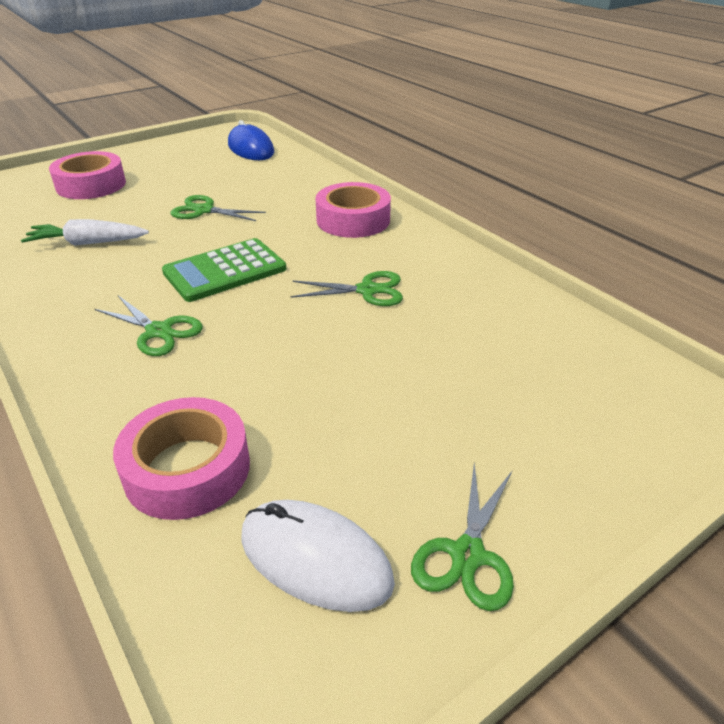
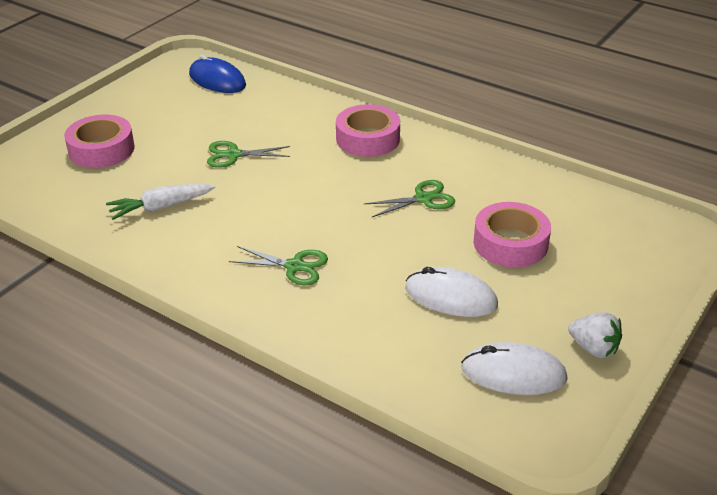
camera: 20 degrees left, 0 degrees up
(187, 469) = (399, 349): pink tape -> pink tape (510, 243)
(225, 271) = (301, 207): green calculator -> none
(311, 415) = (451, 297): none -> white mouse
(467, 555) = (593, 348): green scissors -> white strawberry

